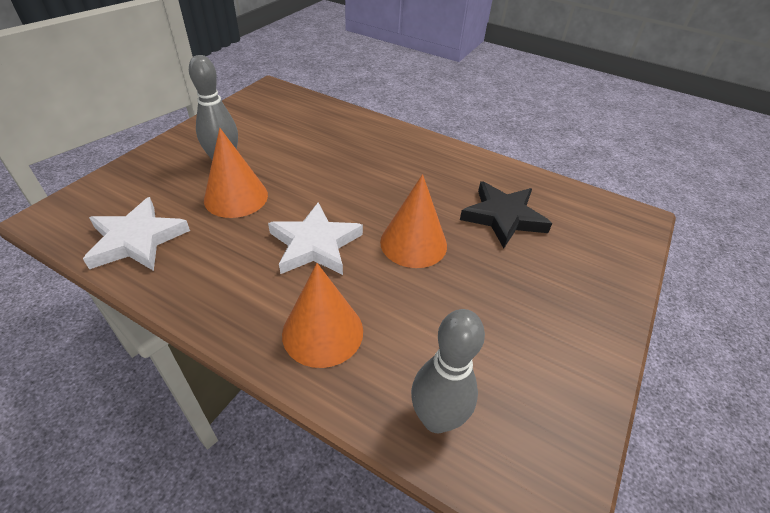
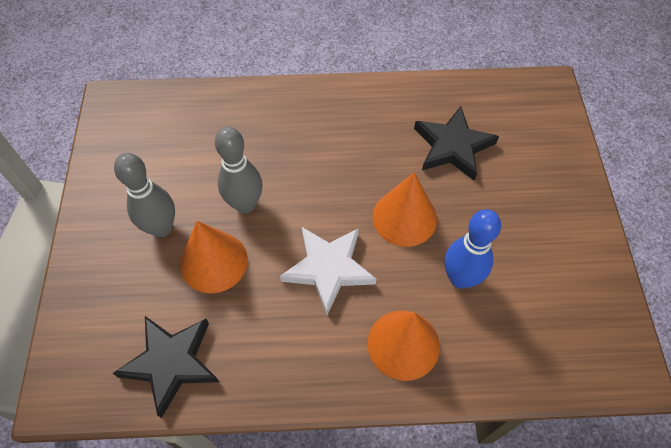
camera: 30 degrees left, 15 degrees up
(137, 240) = (171, 363): white star -> black star
(424, 312) = (460, 278): none -> blue bowling pin
(436, 419) = (529, 358): grey bowling pin -> grey bowling pin (245, 204)

